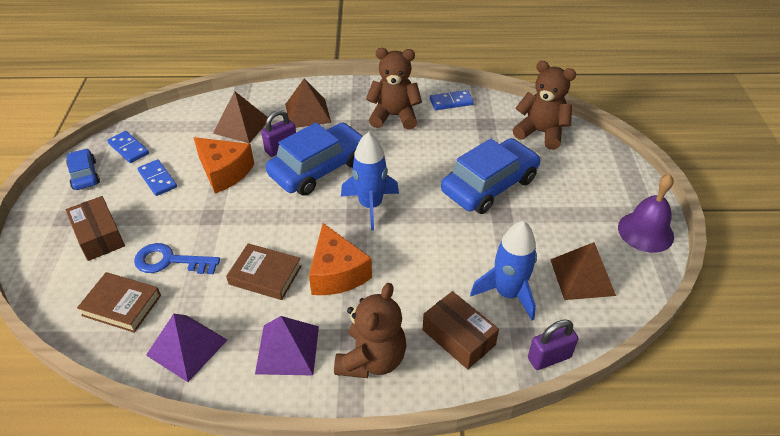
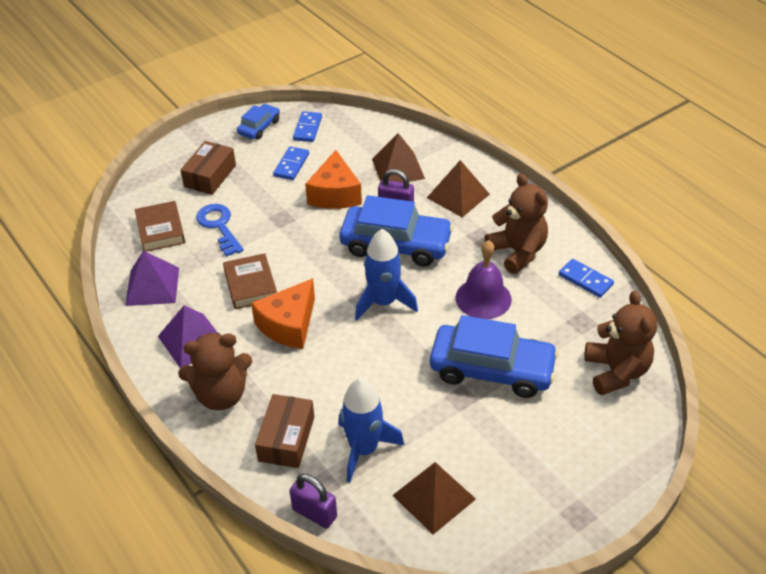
camera: 55 degrees right, 0 degrees up
(645, 231) = (548, 525): purple bell -> purple bell (483, 298)

